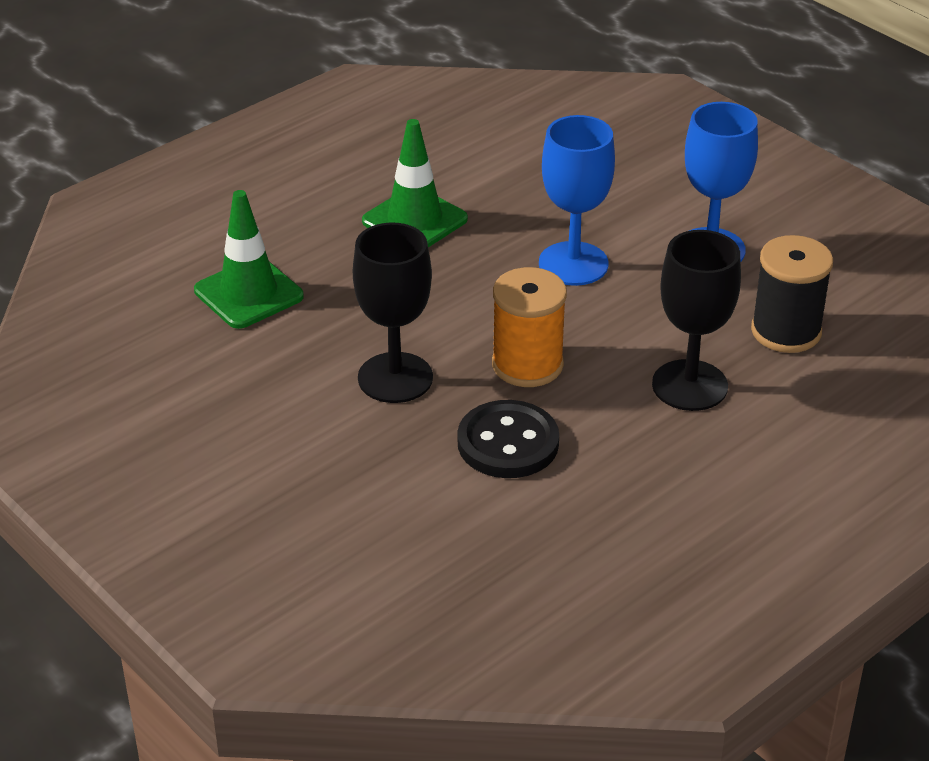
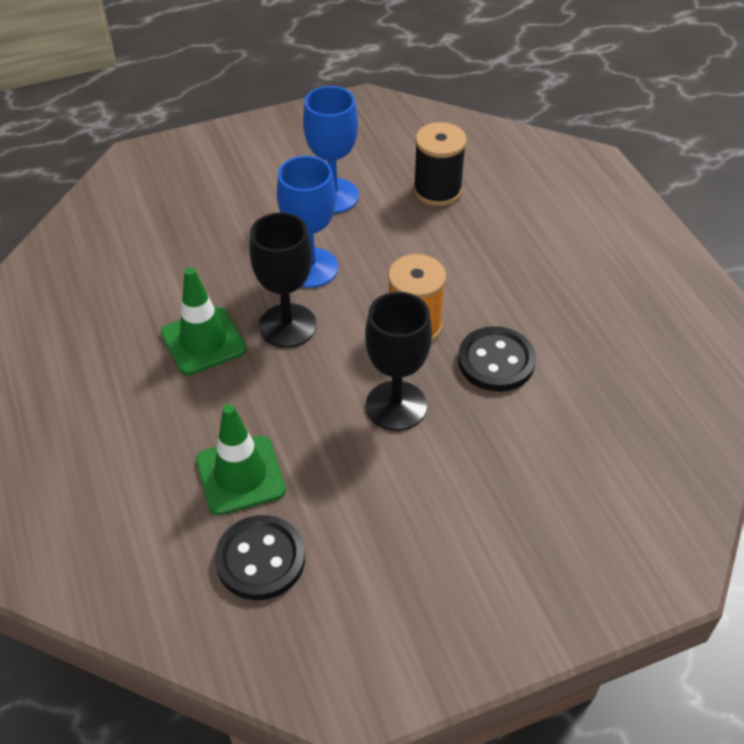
camera: 70 degrees left, 10 degrees up
(153, 333) = (260, 559): none -> black button
(689, 385) = (472, 251): black goblet -> black goblet (287, 325)

